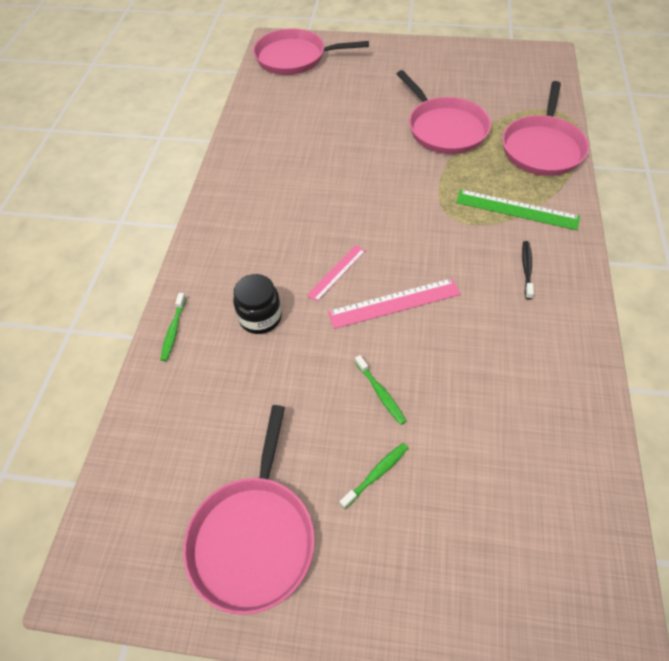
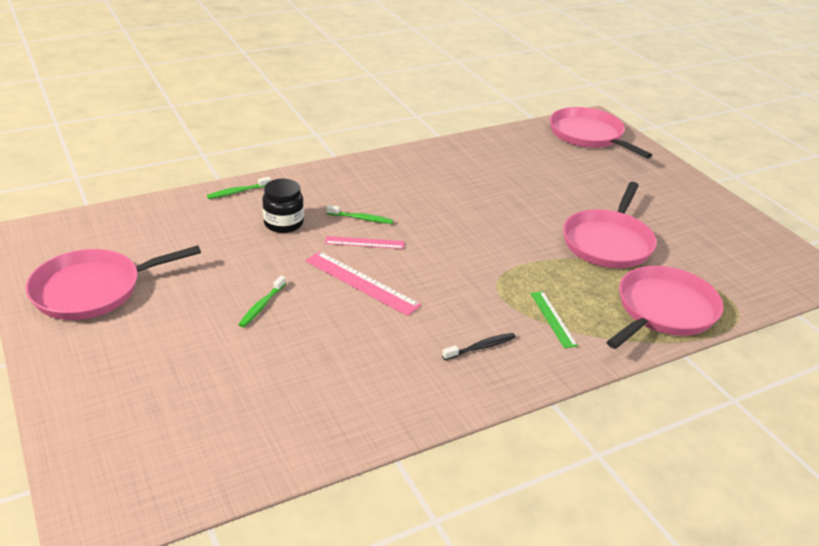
camera: 50 degrees right, 20 degrees down
(376, 474) = (183, 329): green toothbrush -> green toothbrush (361, 218)
(517, 209) = (553, 319): green ruler -> green ruler, size x0.63
(542, 148) = (663, 311): pink pan -> pink pan turned 150 degrees clockwise

